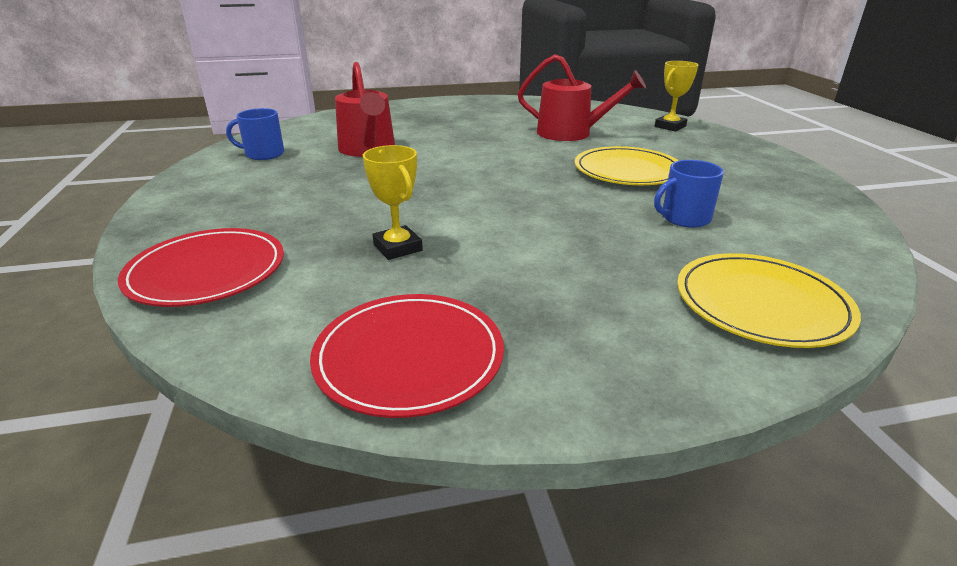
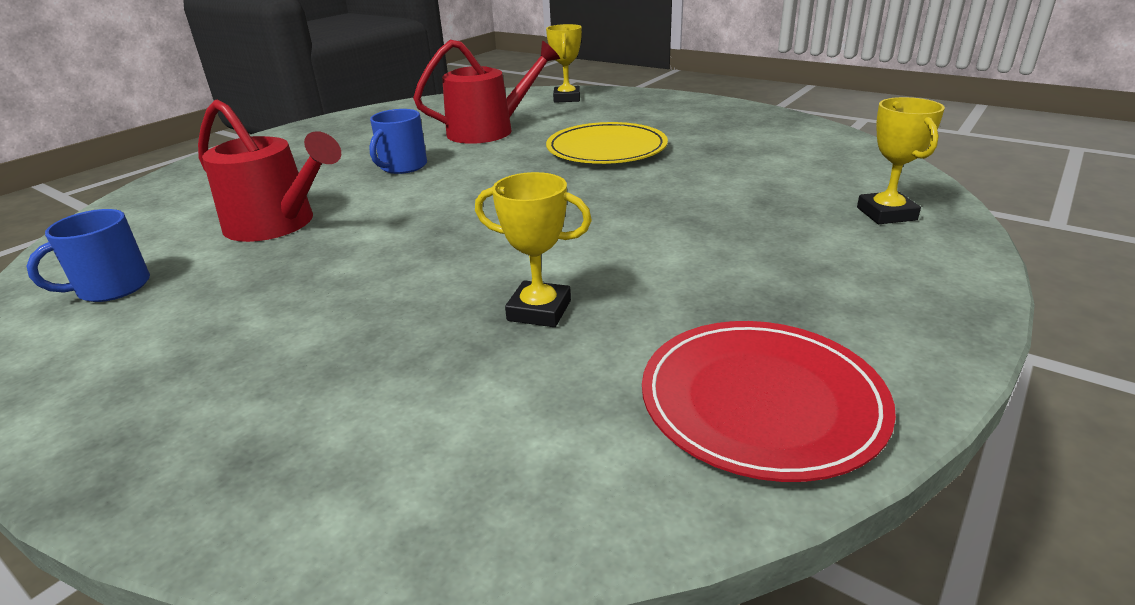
camera: 40 degrees left, 0 degrees up
(207, 271) = (349, 465): red plate -> none
(684, 218) = (724, 172): blue mug -> blue mug (403, 166)
(761, 303) = (886, 214): yellow plate -> yellow trophy

